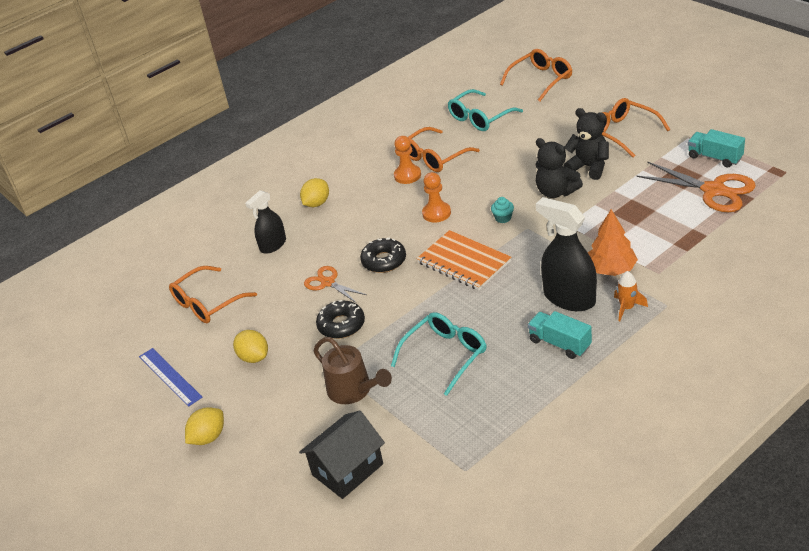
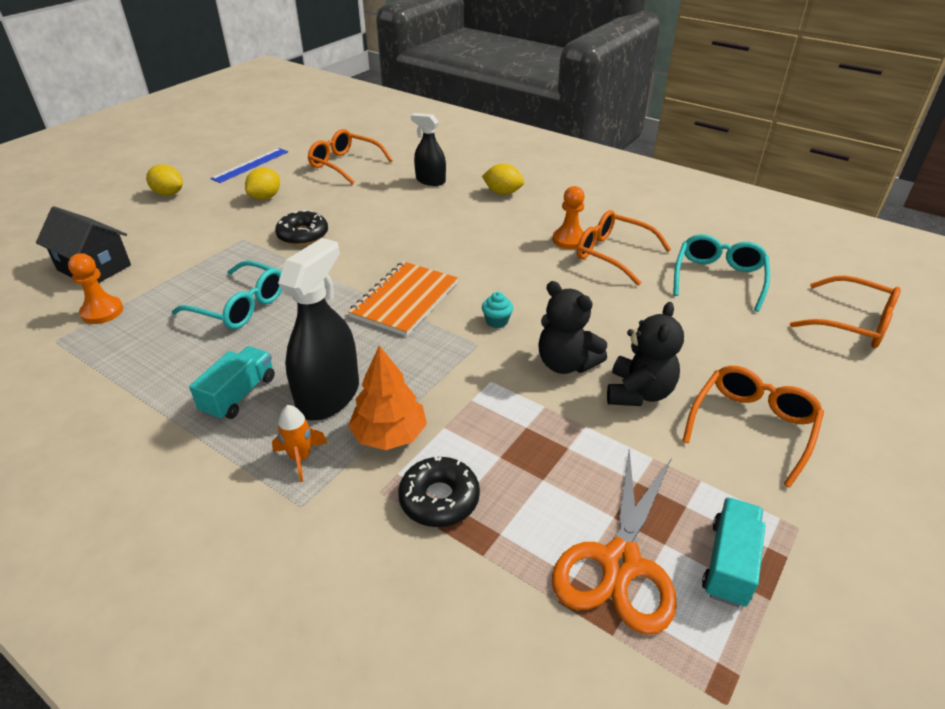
camera: 70 degrees right, 0 degrees up
(327, 283) = (370, 218): orange scissors -> none
(354, 391) = (202, 256): brown watering can -> none
(384, 261) = (406, 245): black donut -> black donut (439, 499)
(436, 213) = (498, 269): orange pawn -> orange pawn (102, 312)
(480, 118) = (718, 278): turquoise glasses -> turquoise glasses turned 75 degrees clockwise
(556, 192) = (566, 364): black teddy bear -> black teddy bear turned 75 degrees counterclockwise

